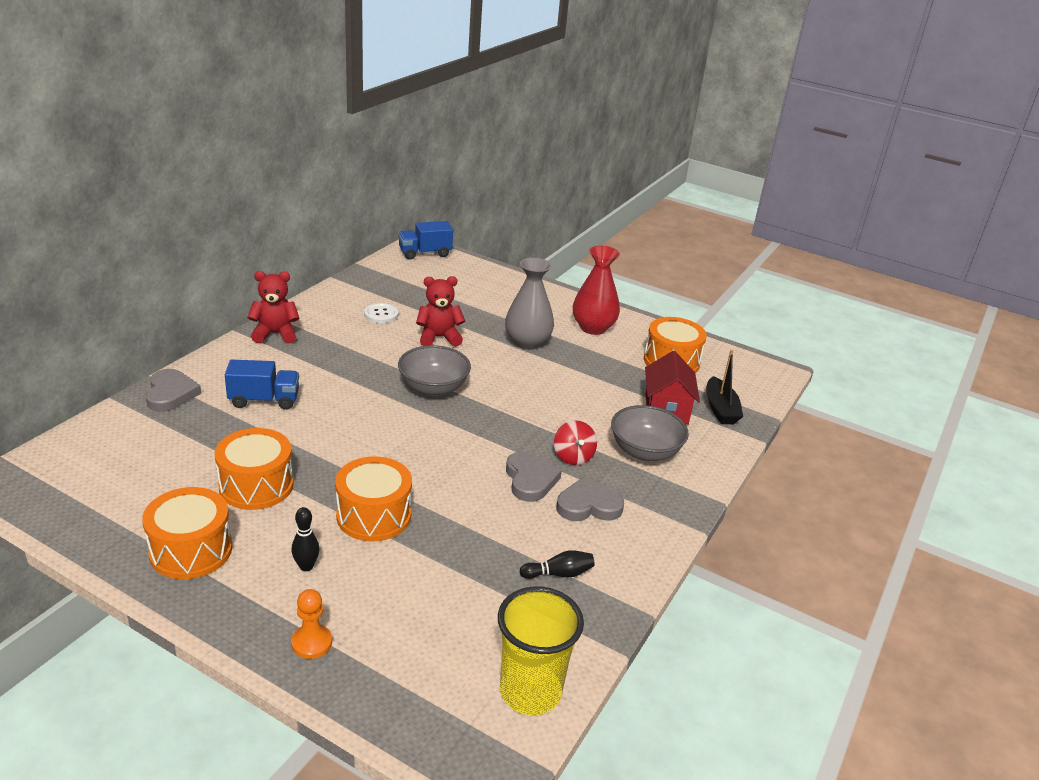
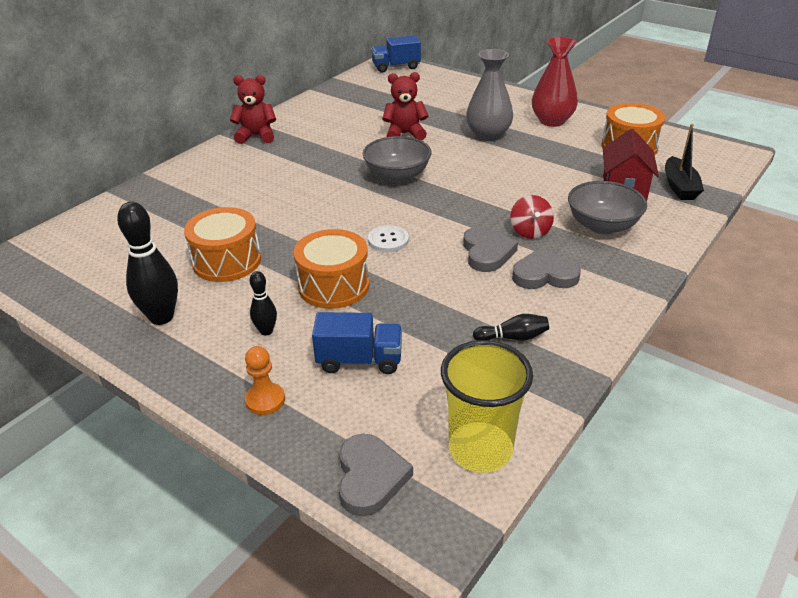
camera: 10 degrees right, 5 degrees up
(170, 394) = (159, 187): grey heart -> grey heart (370, 477)
(191, 550) = (161, 317): orange drum -> black bowling pin
(264, 400) = (241, 190): blue truck -> blue truck (359, 360)
(381, 314) = (353, 117): white button -> white button (388, 240)

